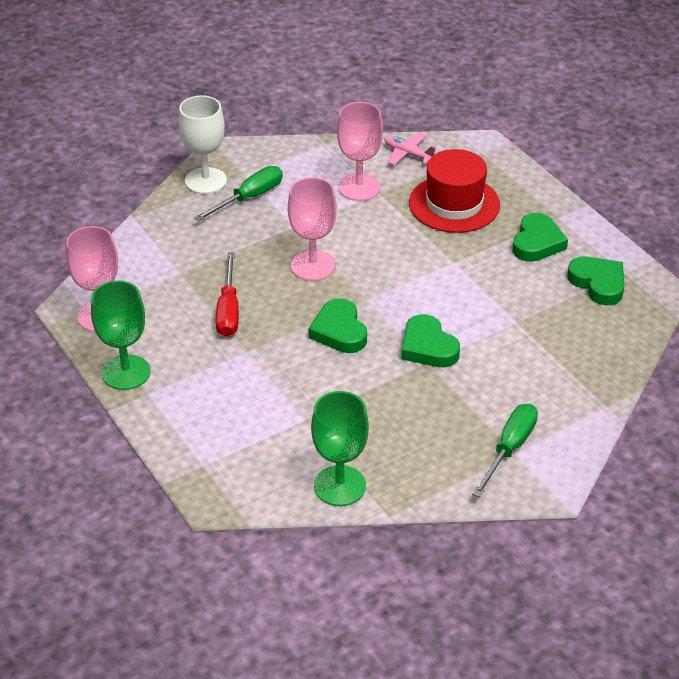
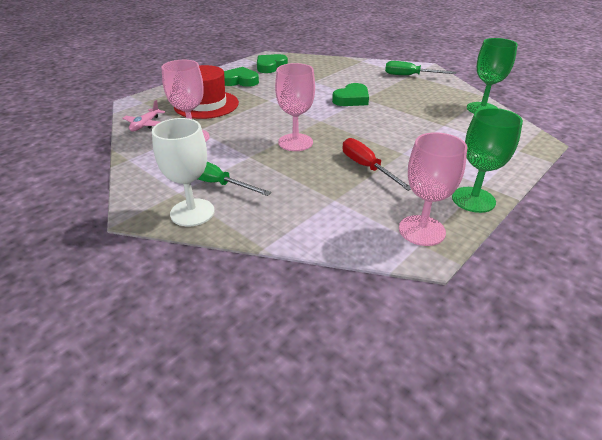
camera: 105 degrees left, 5 degrees down
(228, 310) = (367, 167): red screwdriver -> red screwdriver turned 105 degrees counterclockwise
(339, 331) = (358, 125): green heart -> none

